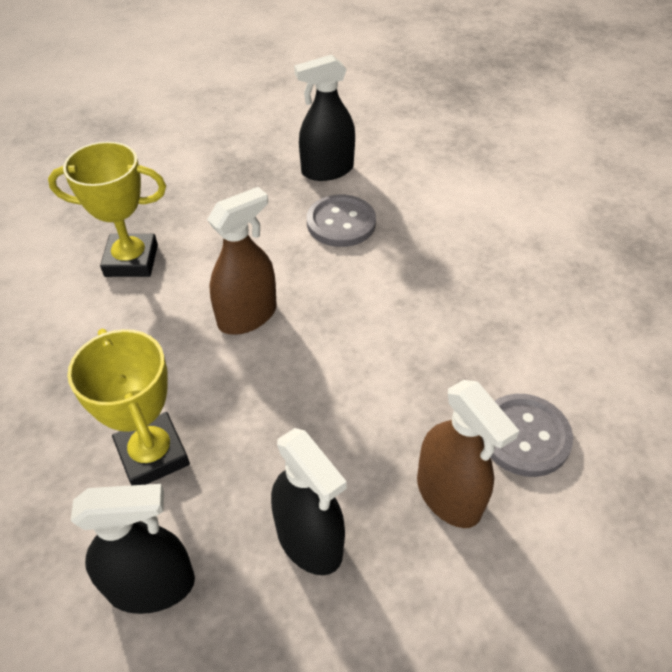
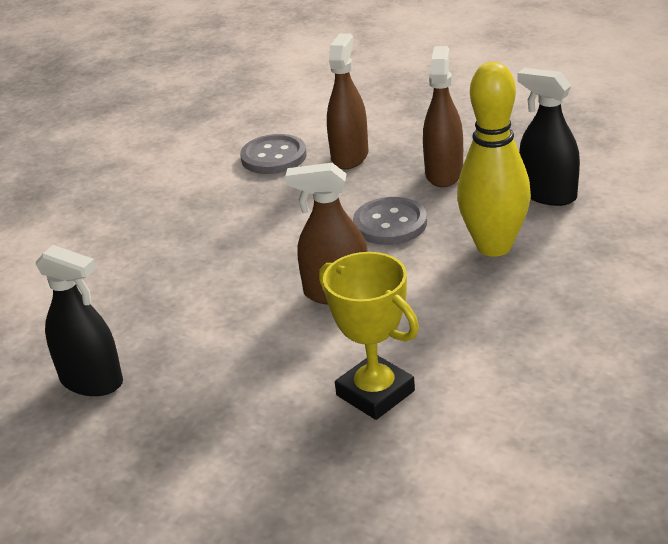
camera: 130 degrees left, 15 degrees down
(153, 454) = (494, 246): yellow trophy -> yellow bowling pin
(309, 540) = (444, 173): black spray bottle -> brown spray bottle
(341, 223) = (165, 323): grey button -> grey button (390, 224)

